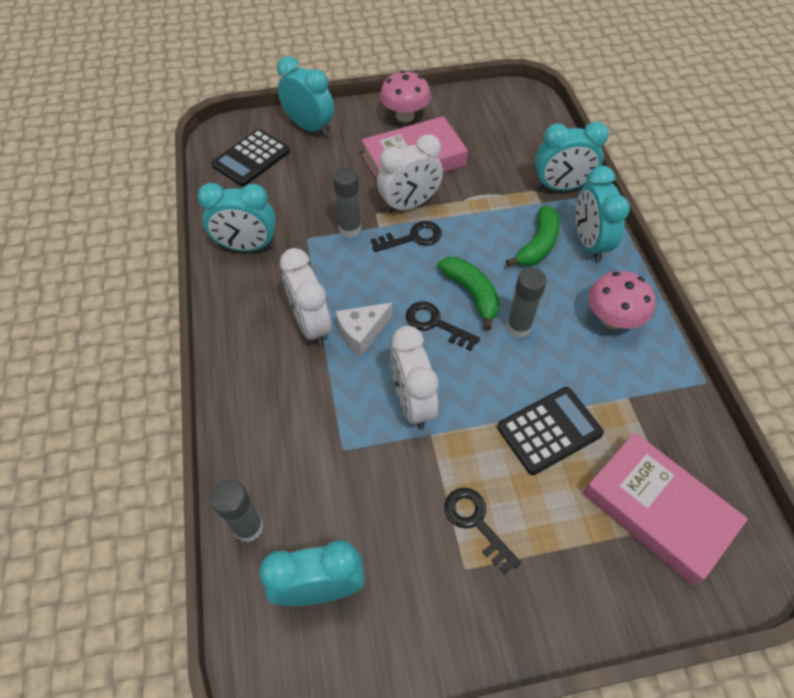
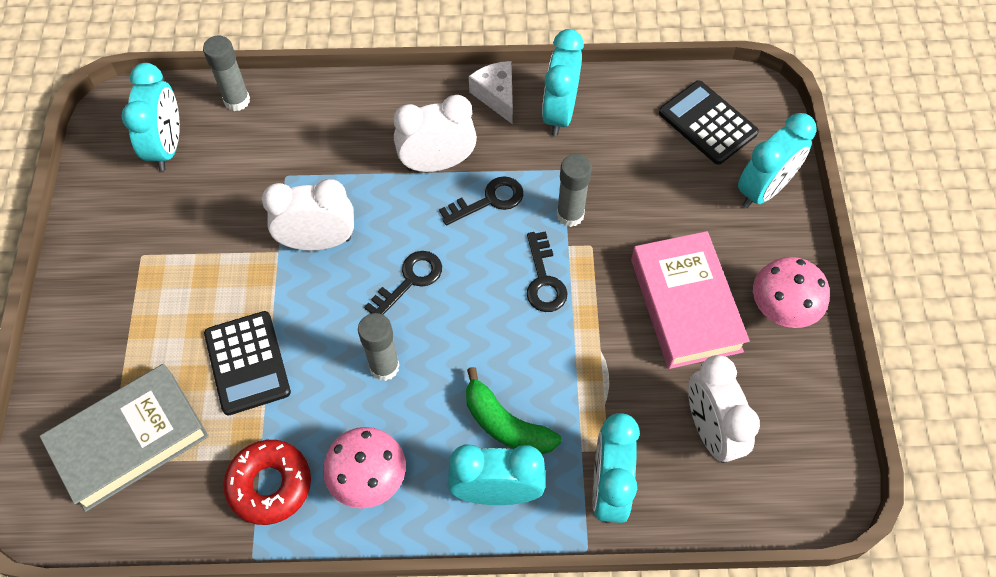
camera: 100 degrees right, 5 degrees up
(362, 333) = (415, 208): white cheese -> white cheese (496, 96)
(409, 205) = (601, 285): white clock -> white clock (710, 430)
(471, 293) = (444, 327): green banana -> none
(476, 523) = (178, 273): black key -> black key (489, 200)
(646, 385) = (270, 485): none -> red donut
(657, 510) = (130, 440): pink book -> grey book

